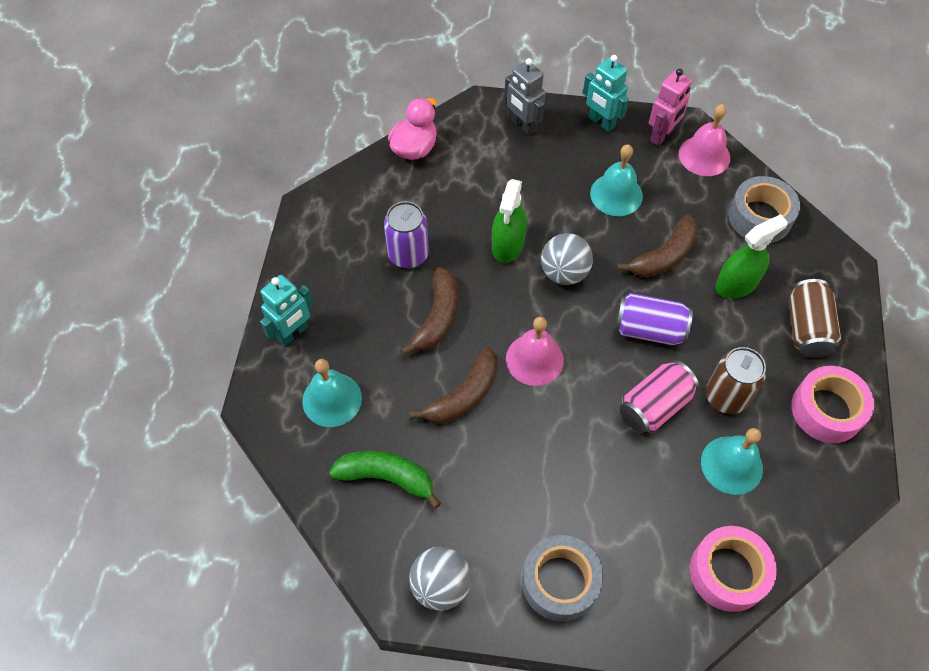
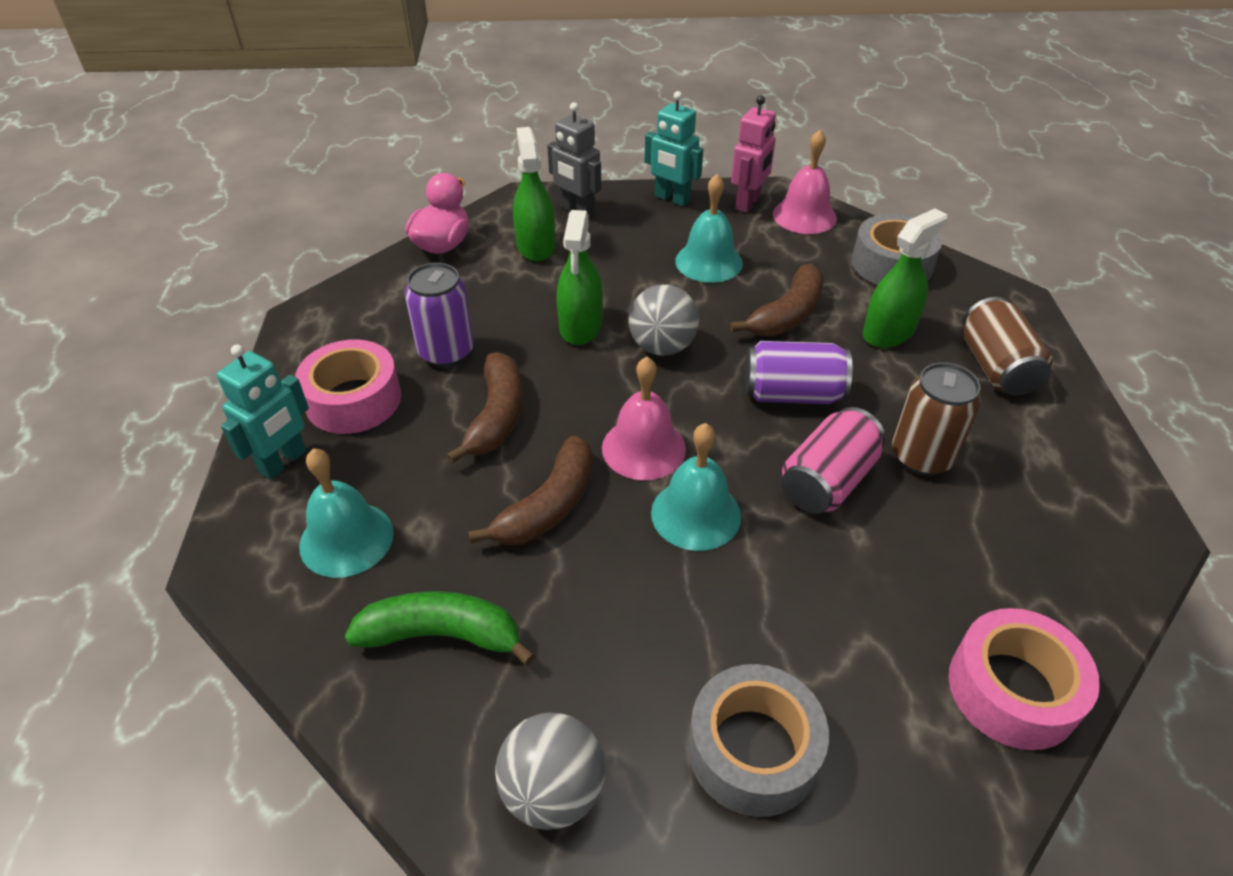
camera: 10 degrees left, 15 degrees down
(485, 159) = (535, 246): none -> green spray bottle
(731, 465) = (961, 539): turquoise bell -> turquoise bell (696, 514)
(827, 410) = (1062, 454): pink tape -> pink tape (353, 400)

